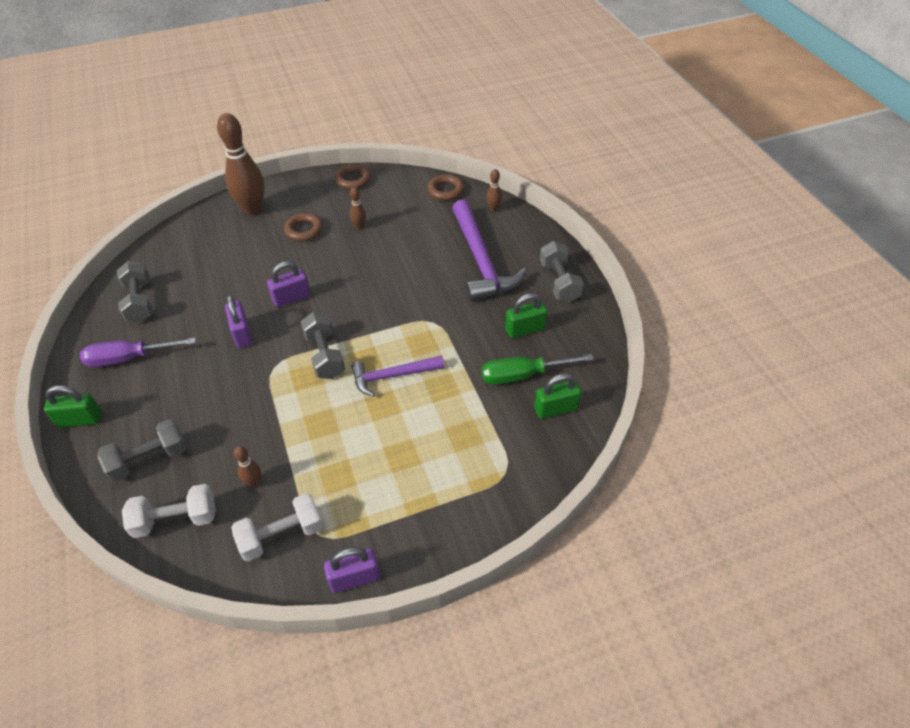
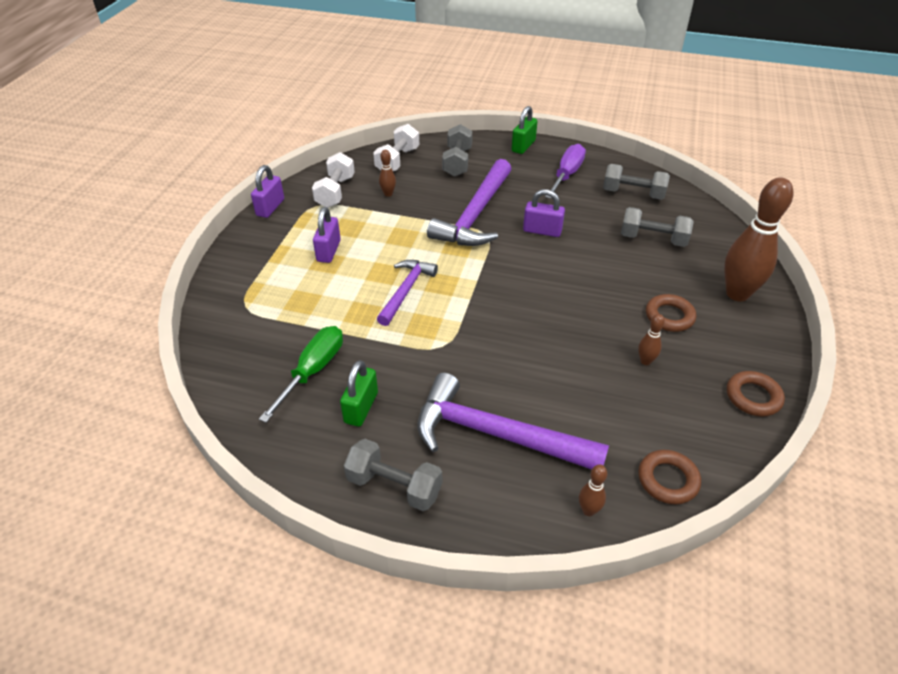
camera: 125 degrees right, 5 degrees down
(248, 390) = (475, 215): none -> purple hammer
(291, 298) = (564, 271): purple padlock -> purple padlock (328, 251)
(325, 355) = (470, 264): grey dumbbell -> grey dumbbell (653, 239)
(556, 409) = (255, 370): green padlock -> none

